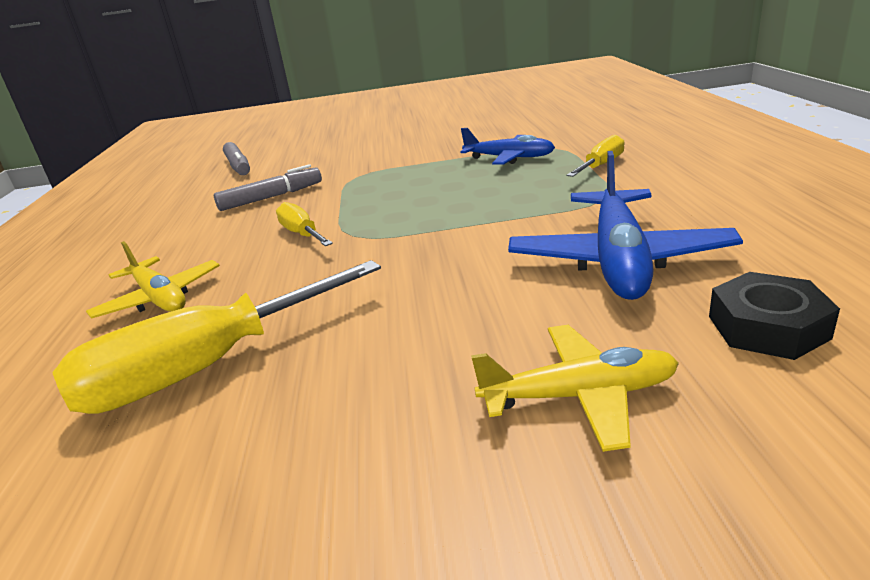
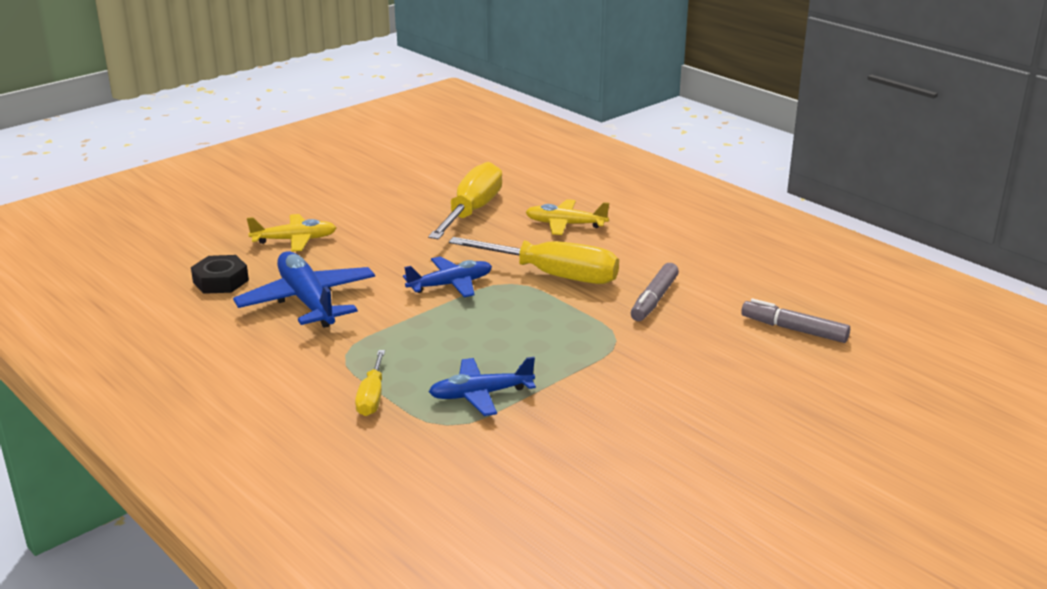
camera: 140 degrees right, 0 degrees up
(302, 234) = (553, 275): yellow screwdriver -> yellow screwdriver, size x1.91
(417, 245) = (451, 285): none -> blue plane
(580, 396) = (295, 240): yellow plane -> yellow plane turned 150 degrees counterclockwise

